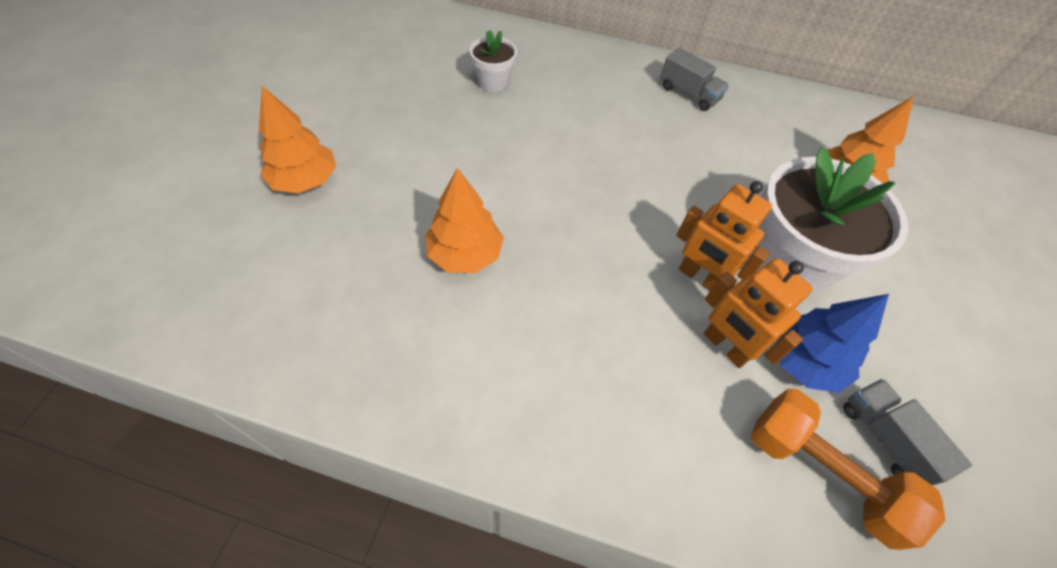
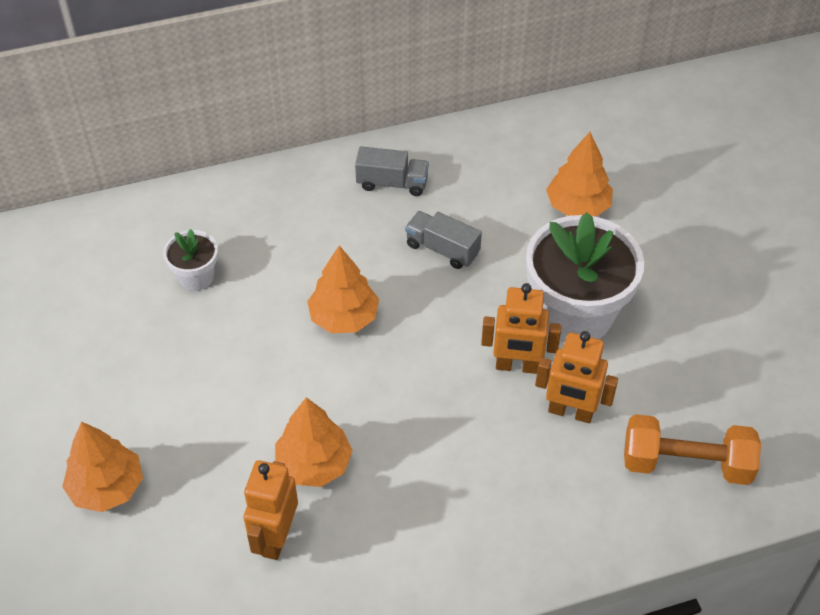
camera: 30 degrees left, 5 degrees down
(385, 293) = (276, 538): none -> orange robot
(578, 162) = (344, 317): none -> orange tree
(803, 361) = (631, 388): blue tree -> none
(884, 438) = (713, 412): grey truck -> grey truck (442, 249)

